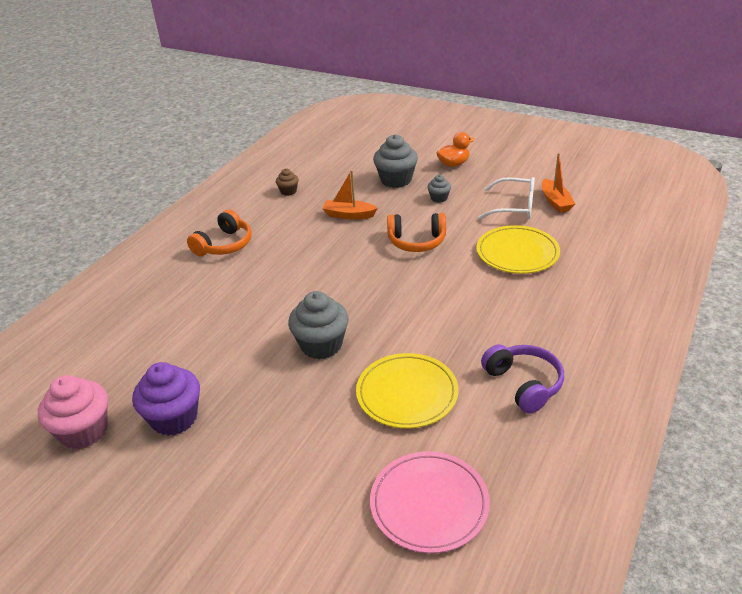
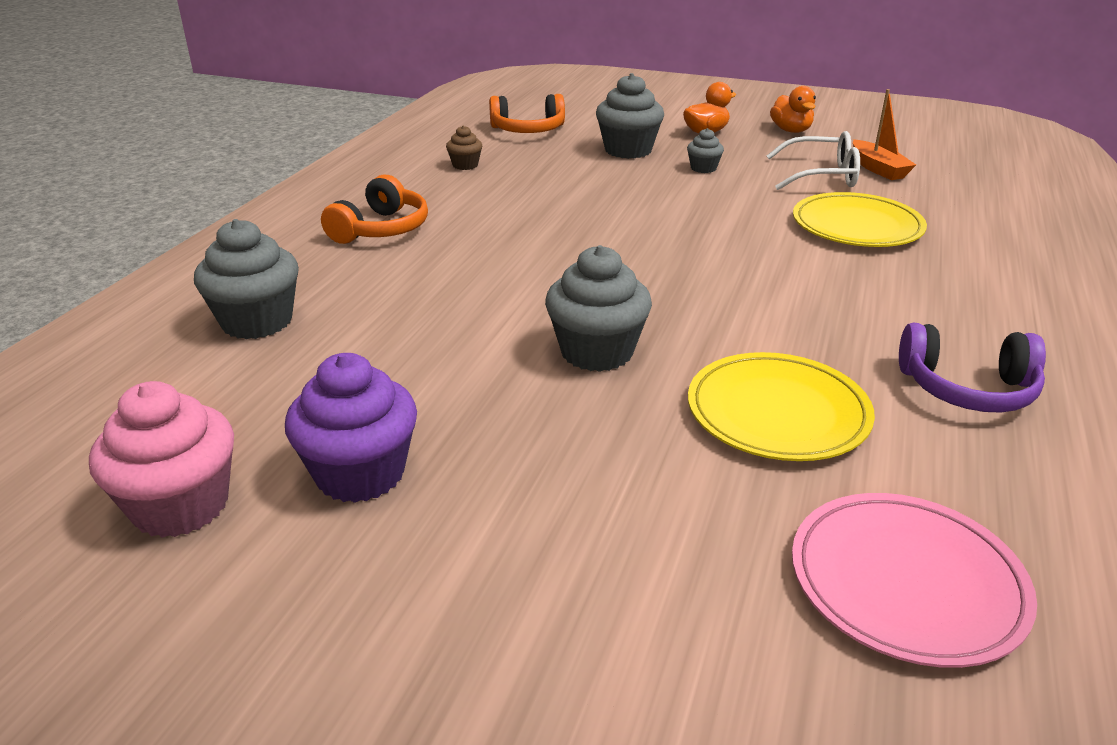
camera: 10 degrees left, 5 degrees down
(141, 313) = (257, 321): none -> grey cupcake
(349, 215) = (573, 190): orange boat -> none
(416, 241) = (694, 217): orange headphones -> orange headphones (528, 130)
(512, 163) = (791, 130): none -> orange duck
(524, 384) = (967, 389): purple headphones -> purple headphones turned 135 degrees clockwise

